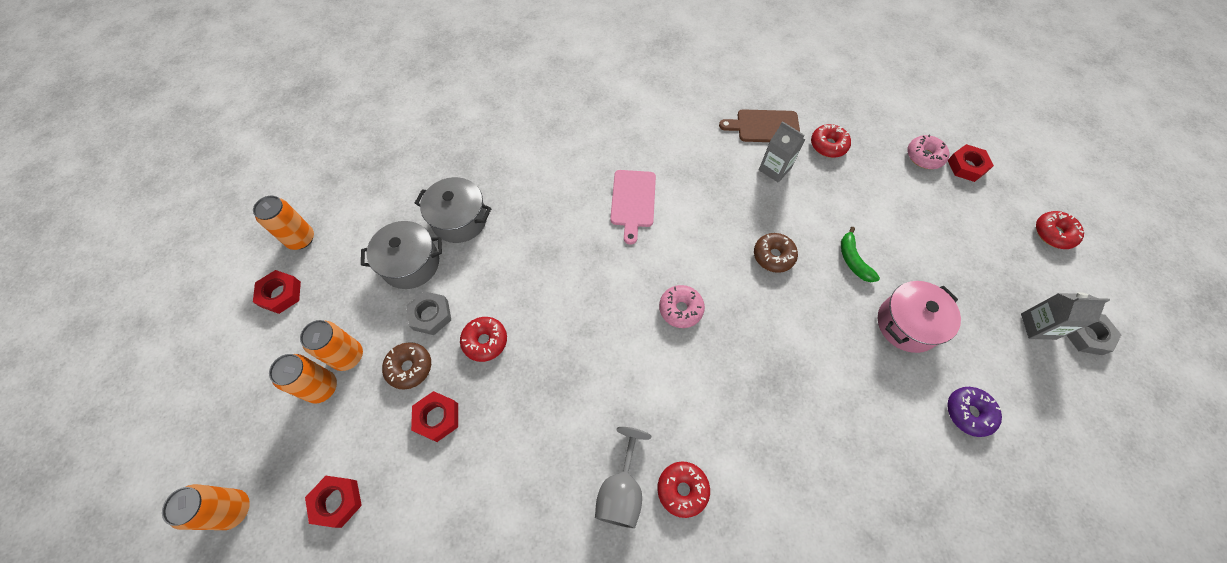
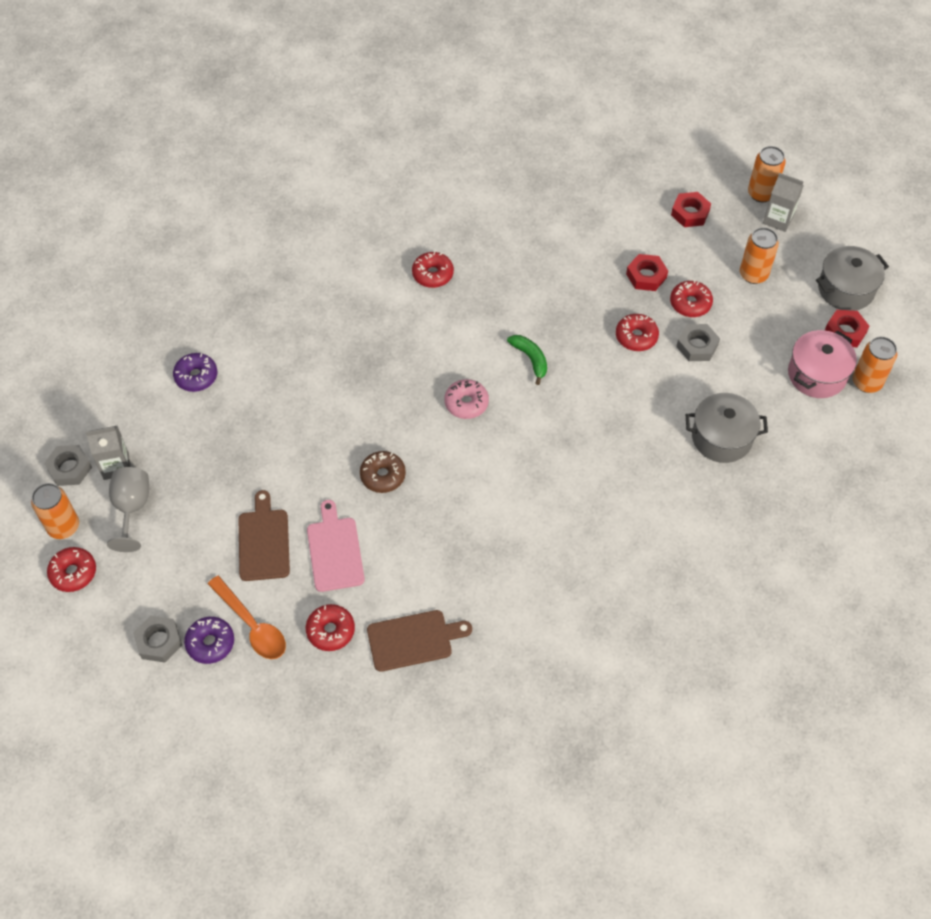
camera: 165 degrees right, 5 degrees down
(348, 356) = (748, 300): orange can -> orange can (63, 526)
(409, 367) = (690, 303): brown donut -> red donut
(411, 264) = (743, 384): grey pot -> grey pot (845, 289)
(621, 490) = (480, 264): grey goblet -> grey goblet (132, 508)
(633, 201) = (546, 501): pink cutting board -> pink cutting board (335, 551)
(774, 169) = (393, 580): grey carton -> grey carton (778, 219)
(853, 260) = (299, 490): green banana -> green banana (530, 359)
(884, 223) = (264, 541): none -> brown cutting board
(891, 161) = (252, 625): none -> orange spoon
(907, 324) = (245, 439): pink pot -> pink pot (817, 374)
(924, 156) = (210, 643): pink donut -> purple donut
(966, 166) = (159, 641): red nut -> grey nut

